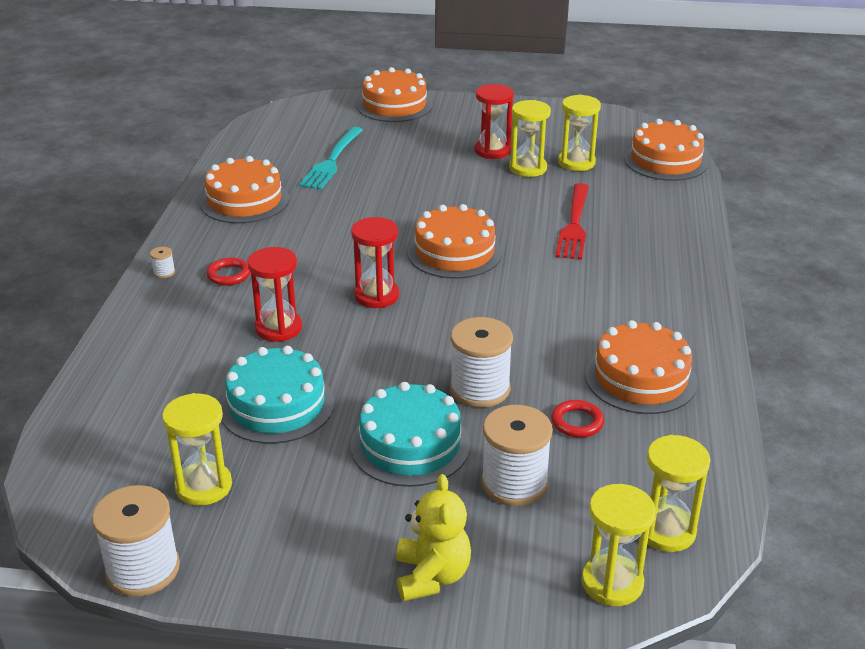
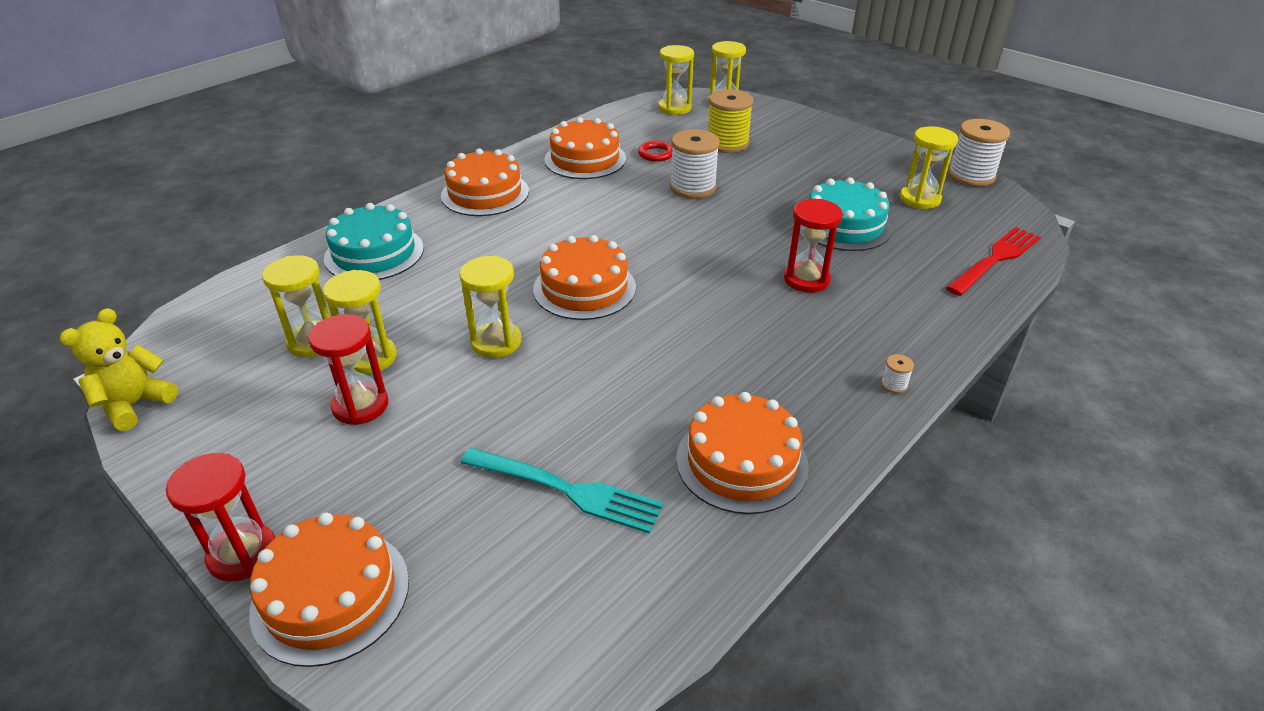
camera: 145 degrees left, 5 degrees up
(229, 275) = (823, 352): red ring -> none
(332, 161) = (566, 490): turquoise fork -> turquoise fork turned 60 degrees clockwise
(376, 296) = (698, 275): red hourglass -> red hourglass (242, 554)
(410, 445) = (769, 176): turquoise cake -> turquoise cake (374, 253)
(432, 576) = (809, 129): yellow teddy bear -> yellow teddy bear (135, 404)
(466, 201) = (496, 342): none -> yellow hourglass
(514, 483) = (727, 144): white spool -> yellow spool
(574, 224) = (444, 271): red fork -> red fork (995, 259)
(665, 161) = (235, 303): orange cake -> orange cake (485, 193)

